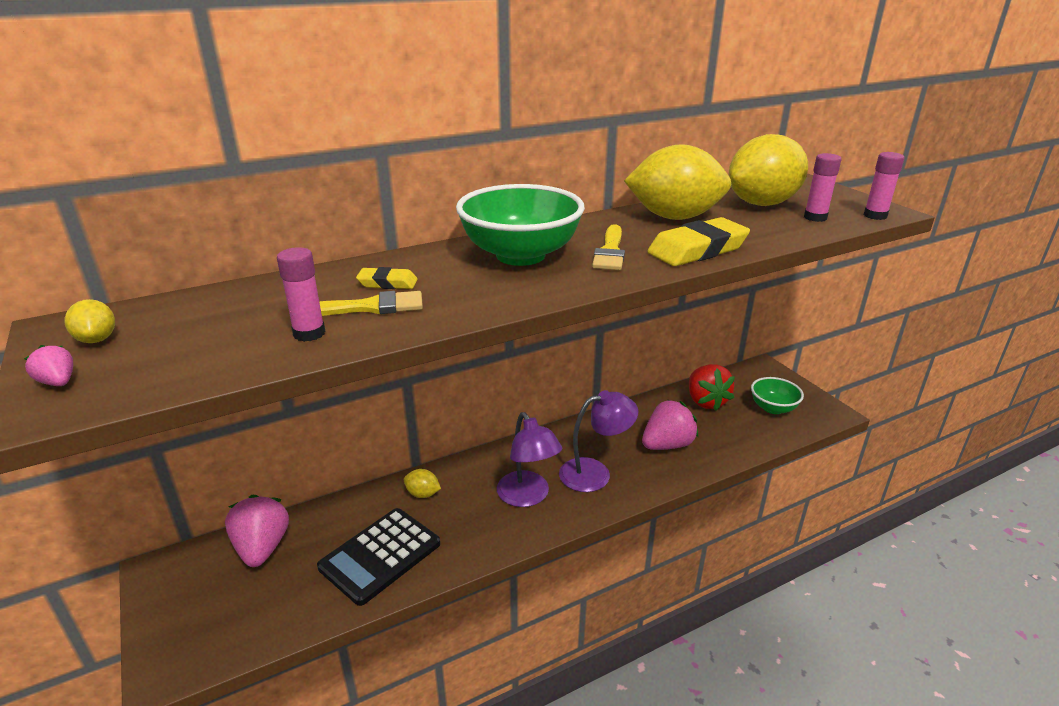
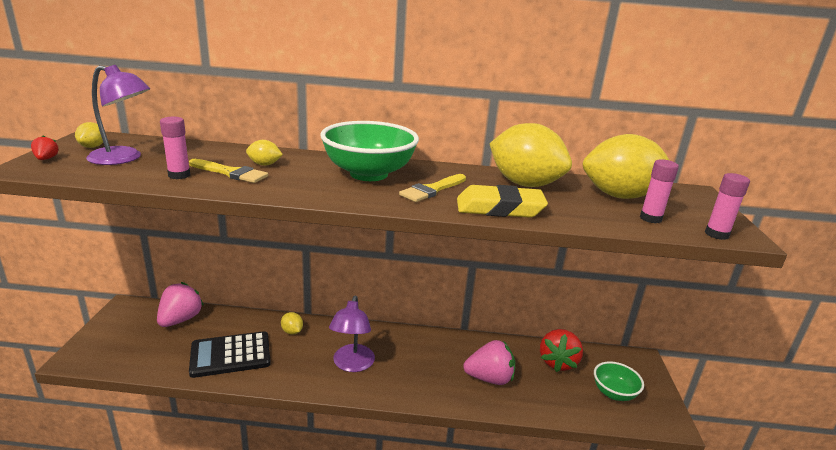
camera: 30 degrees right, 5 degrees down
(58, 382) = (46, 159): pink strawberry -> red strawberry
(387, 283) = (264, 164): yellow eraser -> yellow lemon
(595, 473) = (414, 372): purple lamp -> purple lamp (124, 158)

